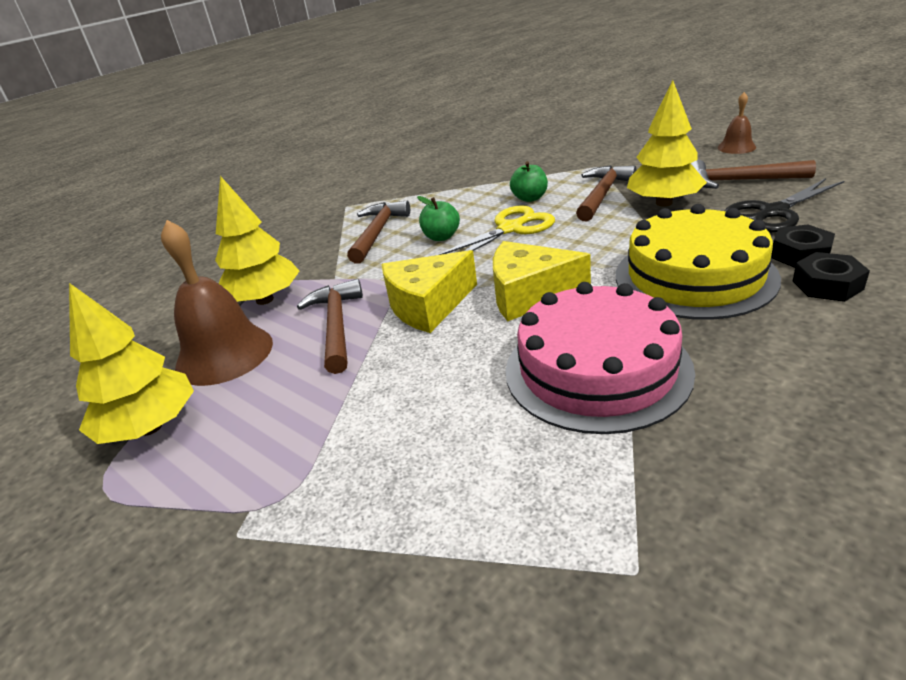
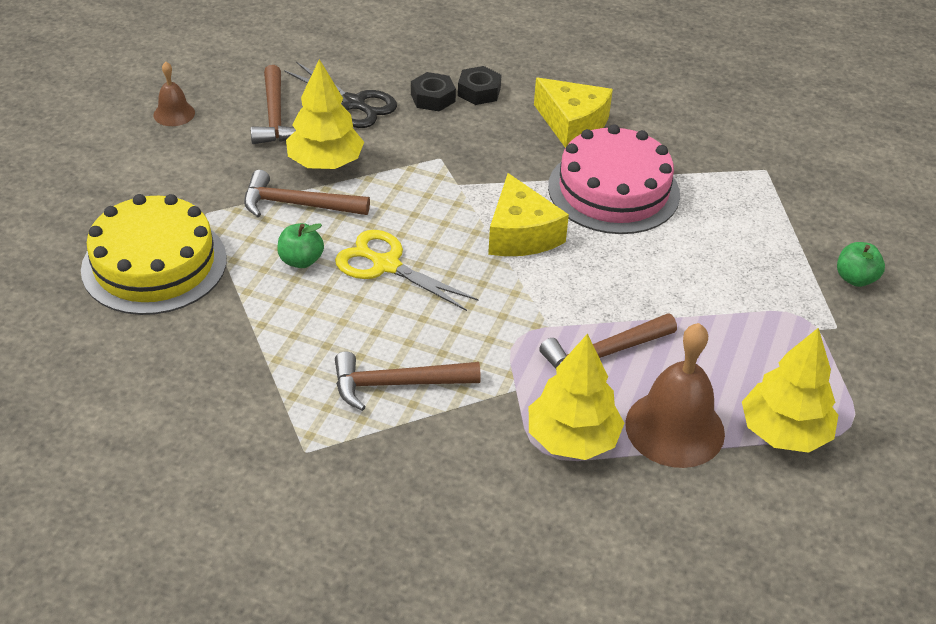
camera: 115 degrees left, 10 degrees up
(428, 305) = (553, 297): yellow cheese -> yellow cheese (572, 124)
(441, 237) = (407, 319): green apple -> green apple (855, 278)
(694, 276) = (474, 147): yellow cake -> yellow cake (154, 264)

